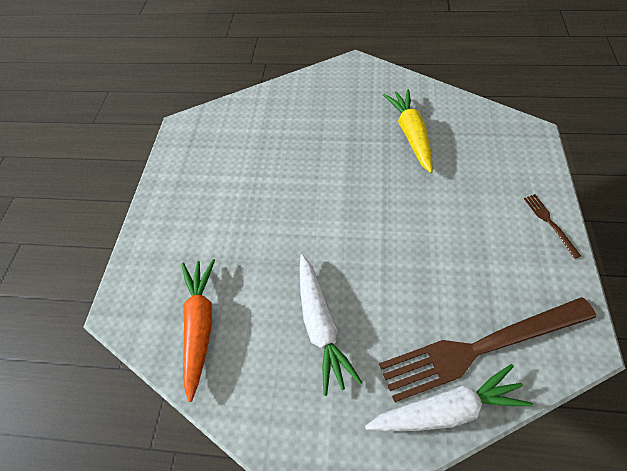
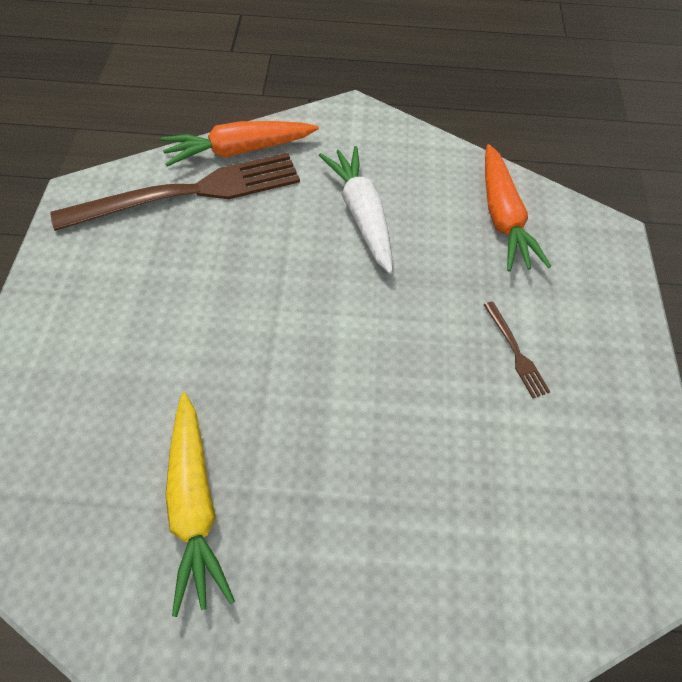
camera: 170 degrees right, 0 degrees up
(446, 408) = (239, 151): white carrot -> orange carrot
(549, 223) = (35, 323): brown fork -> brown fork (515, 352)

